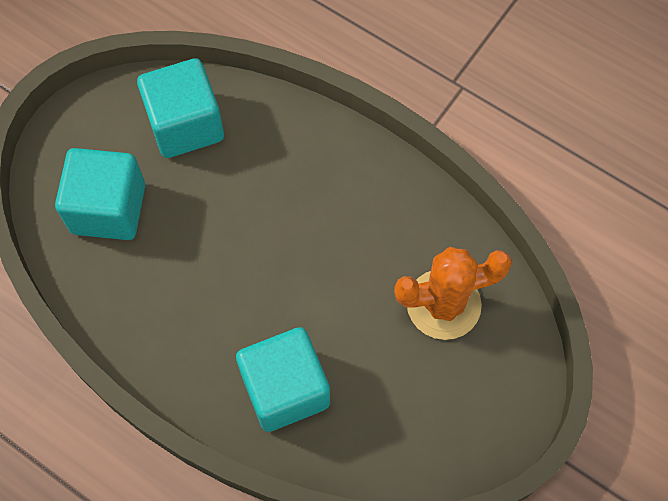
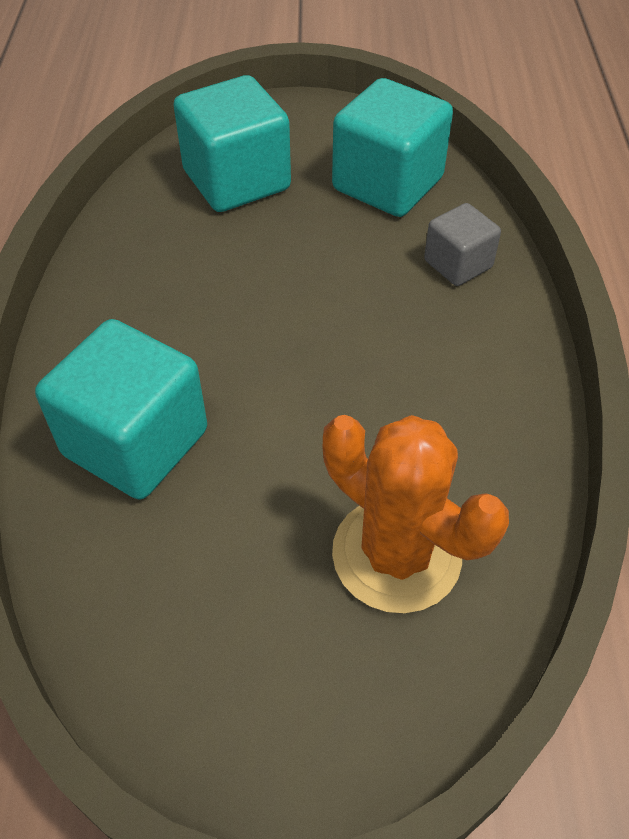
camera: 55 degrees right, 15 degrees down
(283, 137) = (458, 264): none -> grey cube

